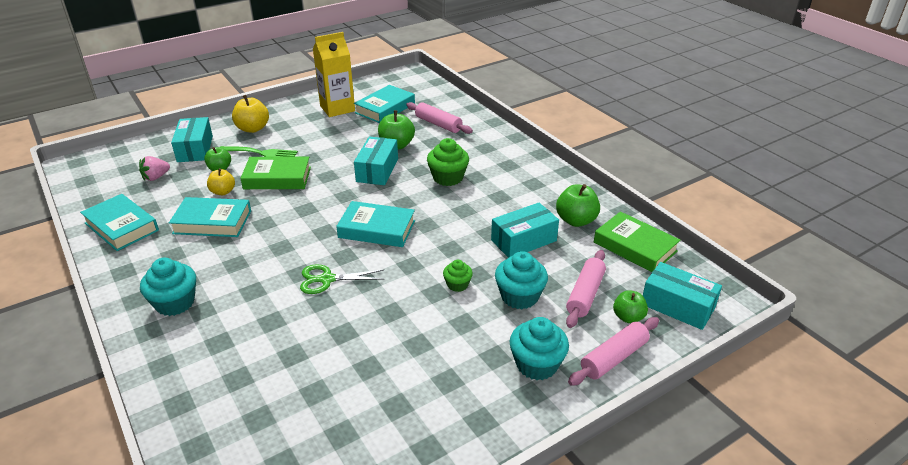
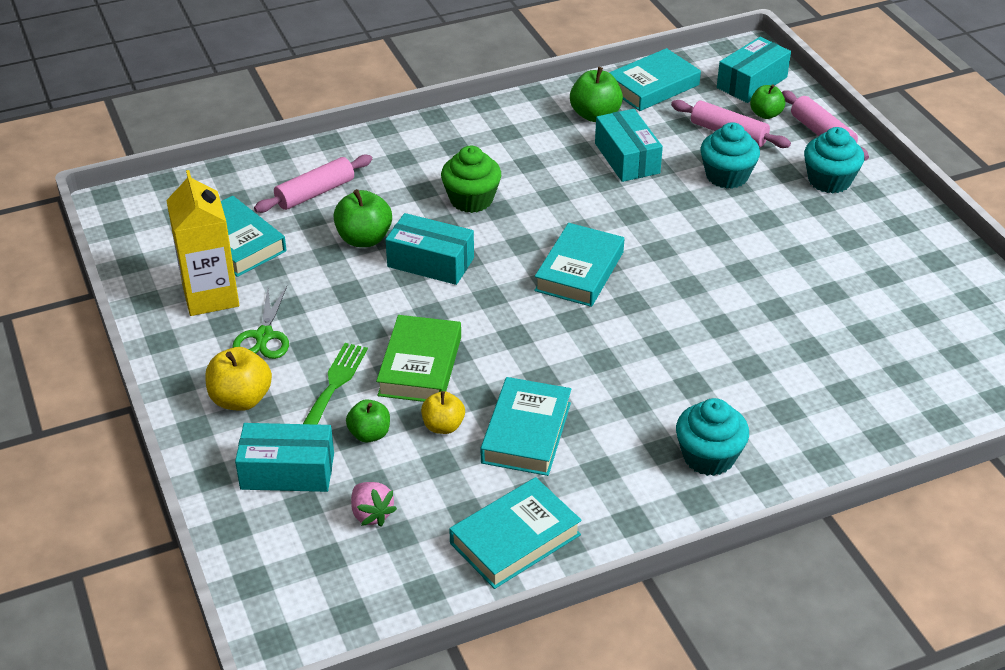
camera: 80 degrees left, 5 degrees up
(327, 279) = (678, 318): green scissors -> green scissors (264, 336)
(457, 284) = (701, 216): green cupcake -> none
(635, 247) = (653, 86): green book -> turquoise book

